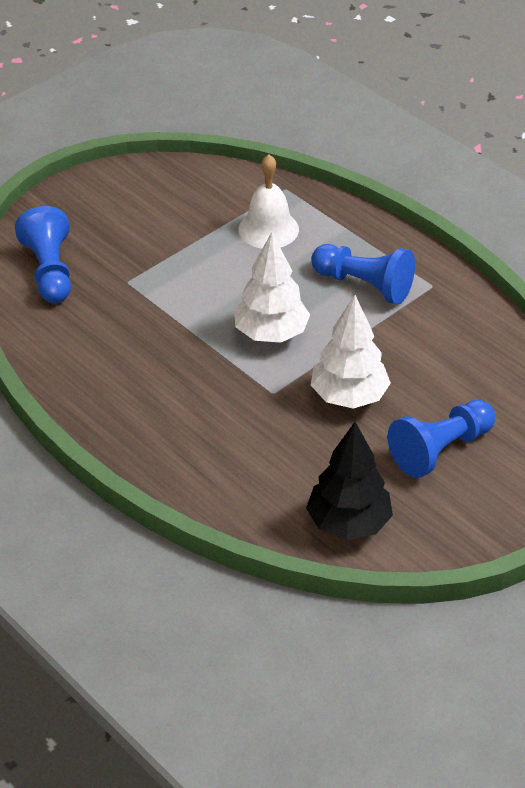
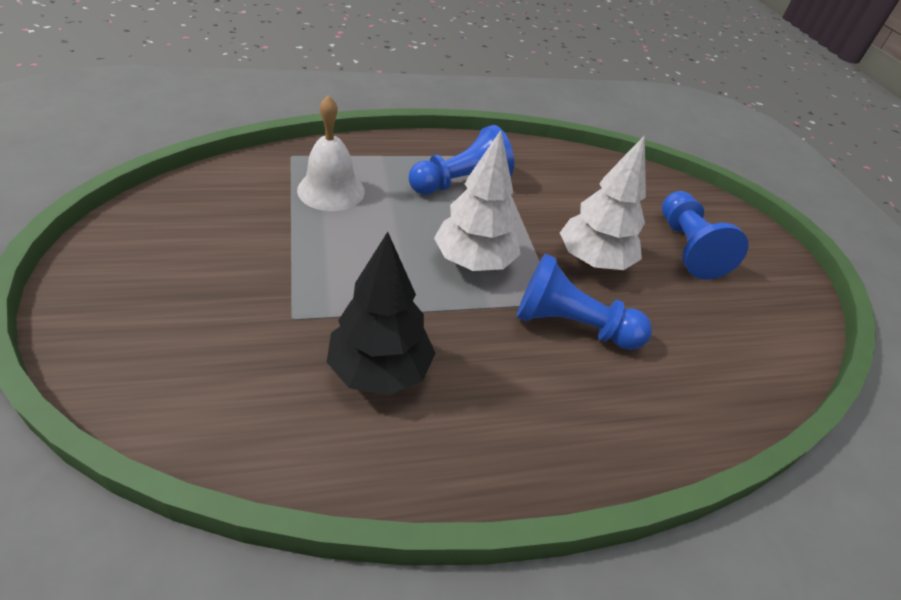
camera: 65 degrees left, 0 degrees up
(50, 271) = (191, 375): blue pawn -> blue pawn (571, 325)
(348, 523) = (759, 345): black tree -> black tree (379, 370)

